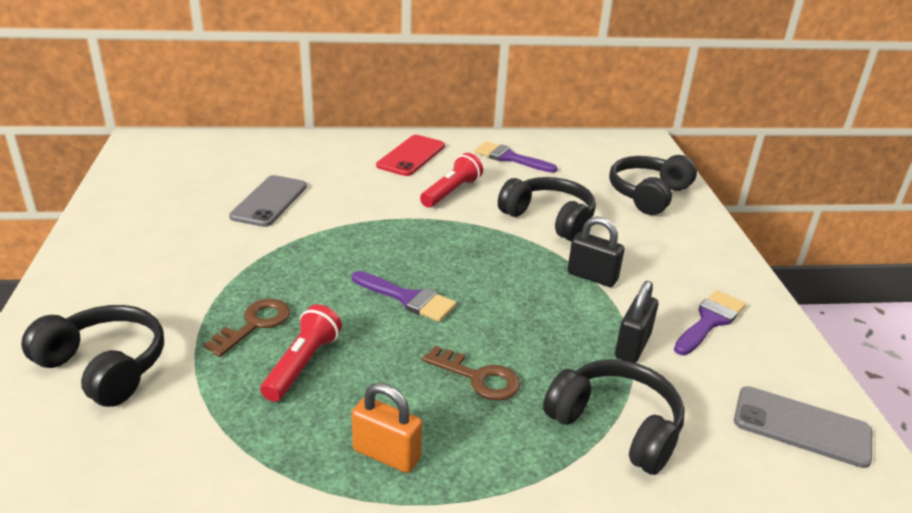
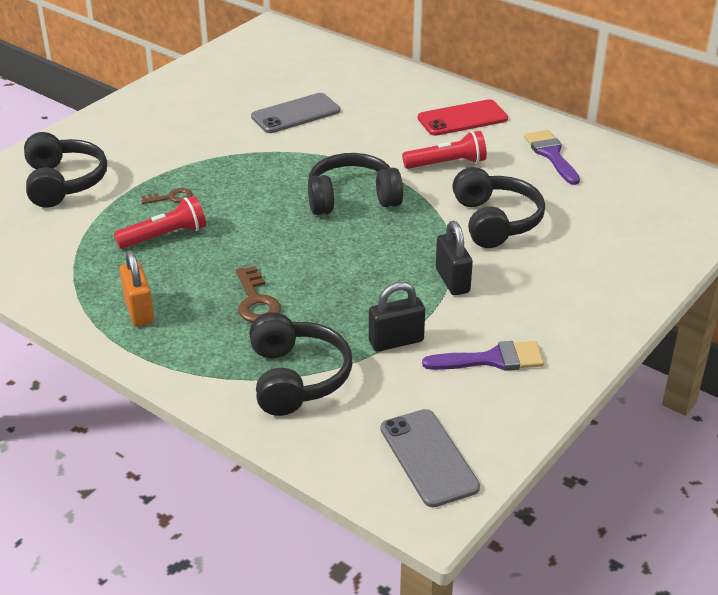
camera: 45 degrees right, 5 degrees up
(254, 324) = (171, 197): brown key -> brown key, size x0.64
(408, 298) = (288, 228): purple brush -> none
(648, 194) = (632, 242): black headphones -> black headphones (352, 198)

